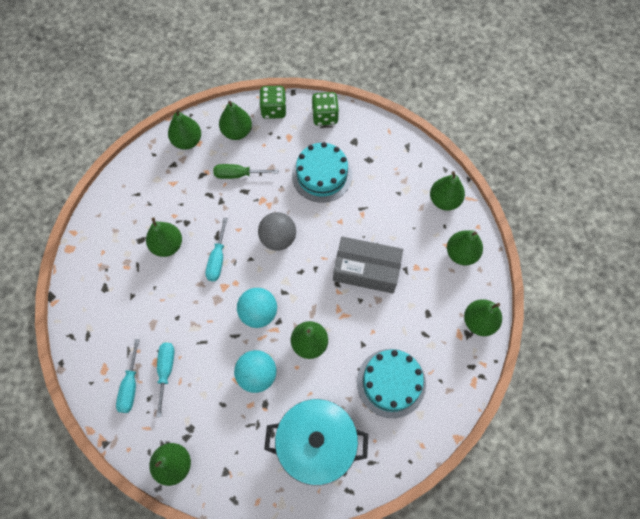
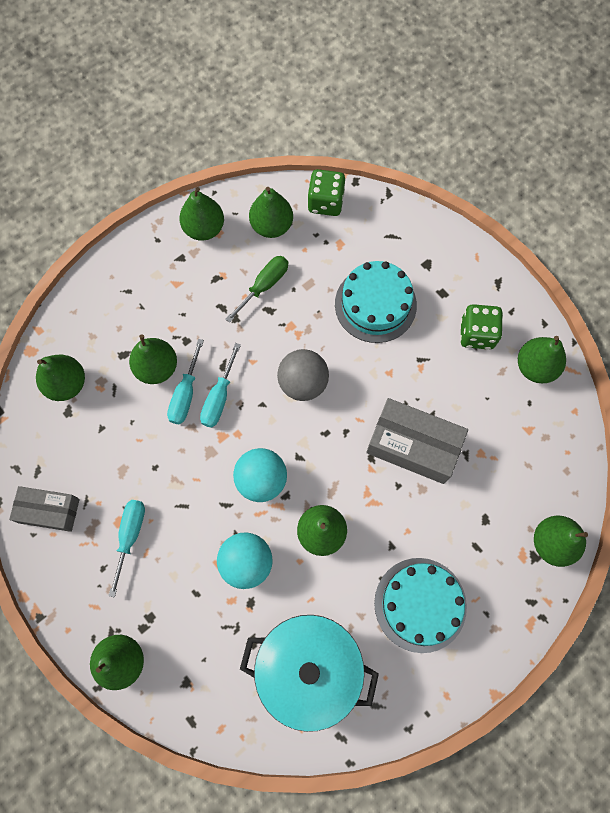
camera: 10 degrees right, 5 degrees up
(101, 363) = (49, 511): none -> grey box
(130, 386) = (82, 548): turquoise screwdriver -> turquoise screwdriver (185, 394)
(238, 175) = (264, 286): green screwdriver -> green screwdriver turned 120 degrees clockwise
(325, 116) = (393, 222): green dice -> green dice (477, 334)
(461, 254) = (545, 445): green pear -> green pear (66, 384)

